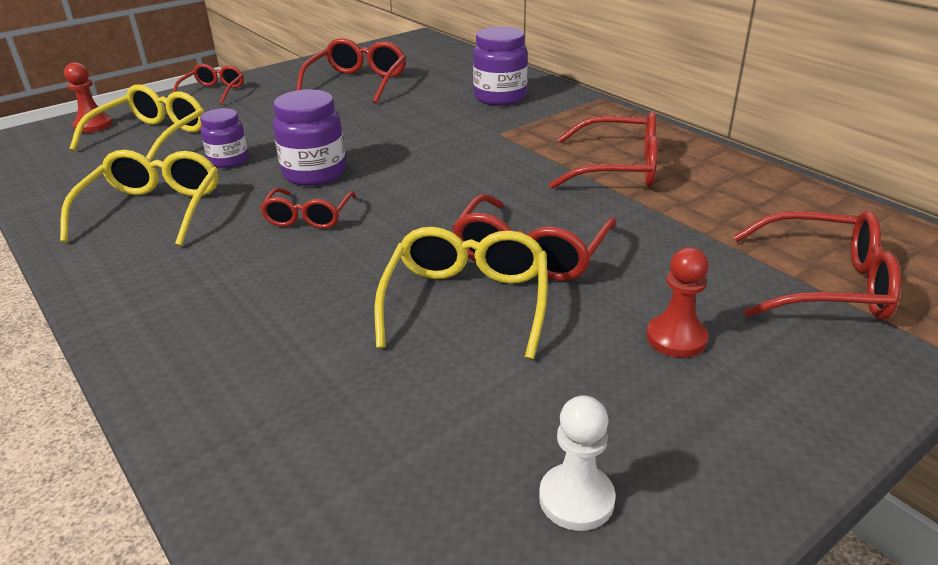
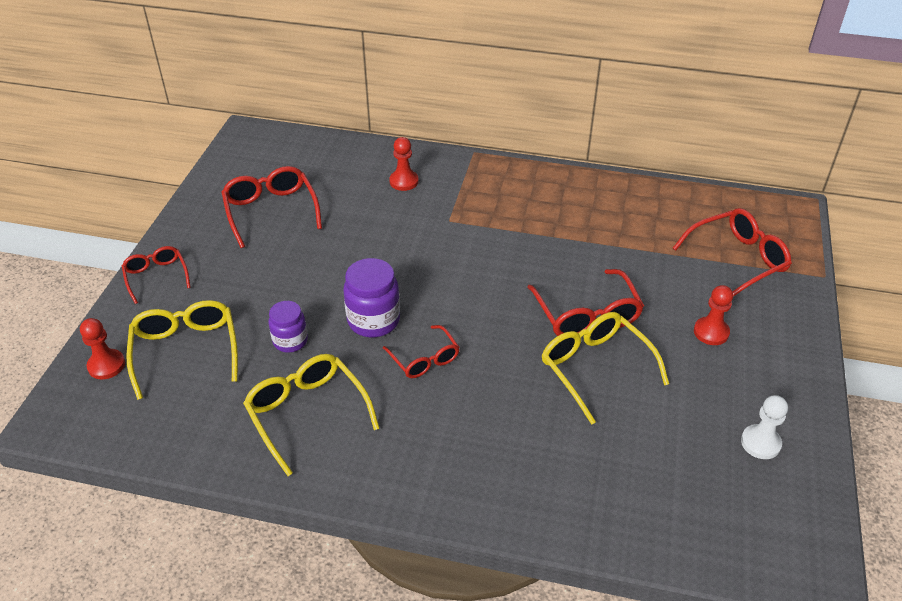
camera: 40 degrees left, 10 degrees up
(500, 97) = (404, 181): purple jar -> red pawn
(618, 168) = (557, 219): red glasses -> none

